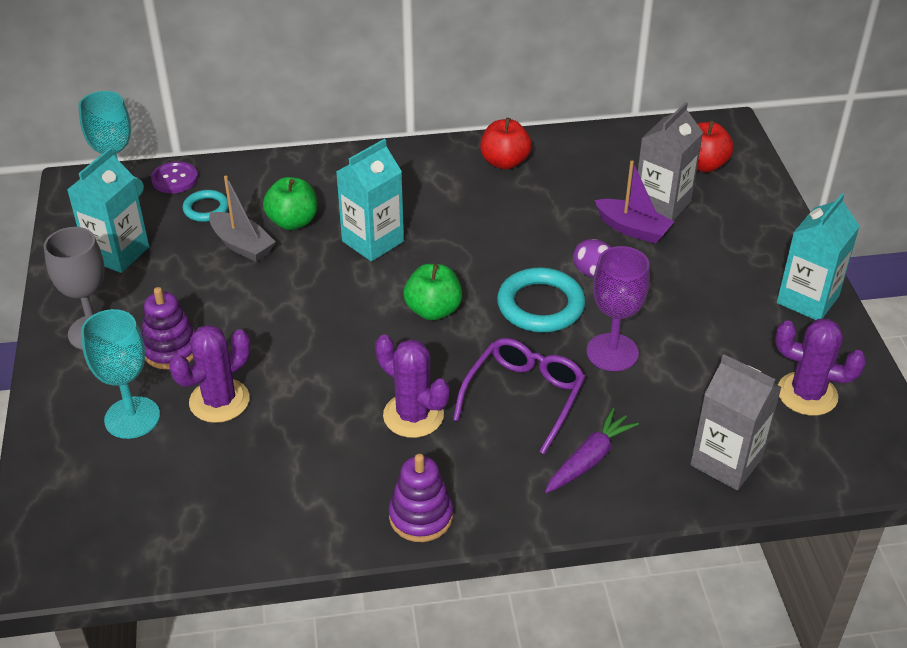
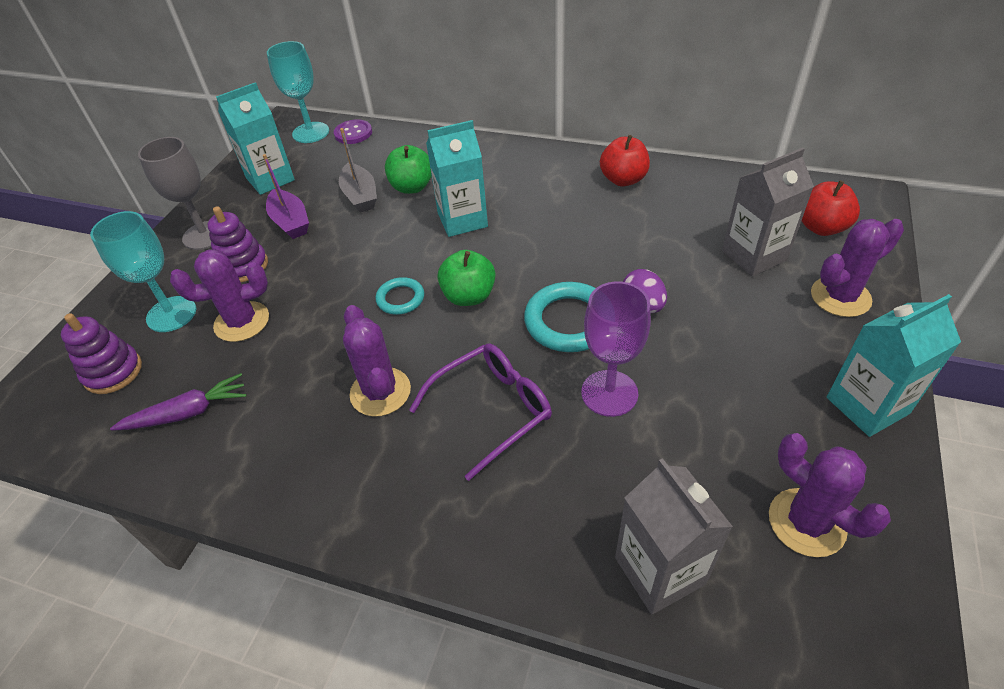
camera: 30 degrees right, 5 degrees up
(206, 209) = (357, 161): turquoise ring -> turquoise ring (400, 299)
(421, 516) = (312, 500): purple stacking toy -> purple stacking toy (113, 372)
(589, 459) = (511, 504): purple carrot -> purple carrot (187, 413)
(632, 229) = (708, 272): purple boat -> purple boat (290, 222)
(748, 221) = (840, 297): none -> purple cactus

